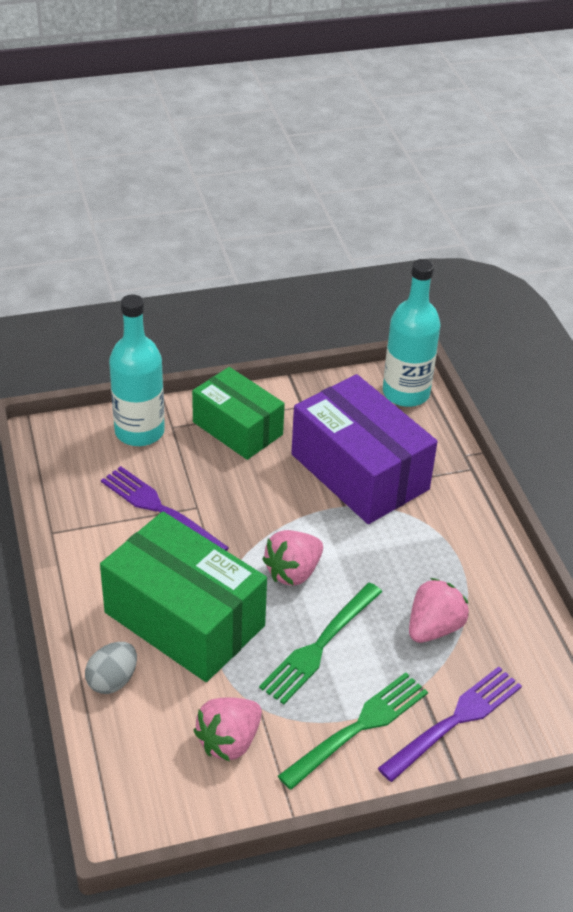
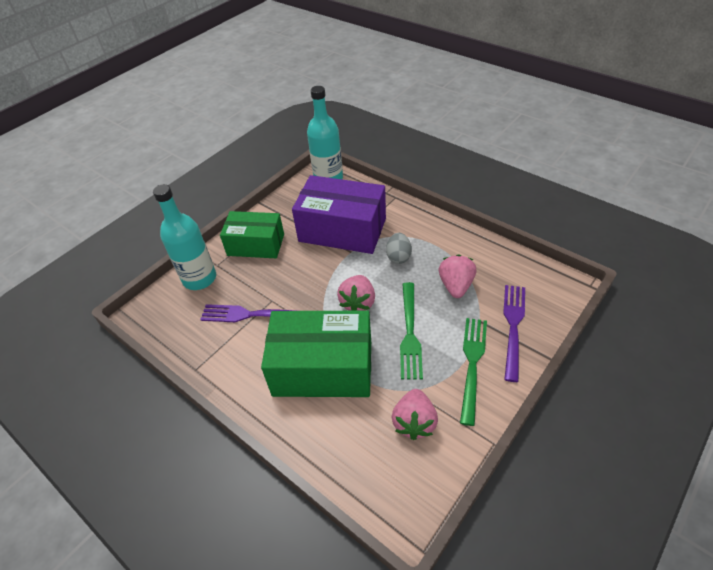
camera: 30 degrees left, 5 degrees up
(112, 680) = (314, 435): grey egg -> grey egg (398, 257)

